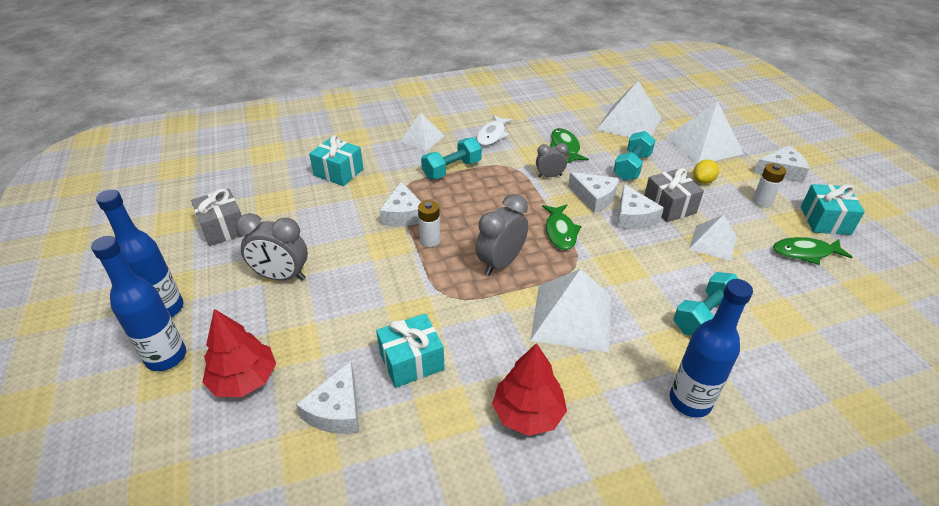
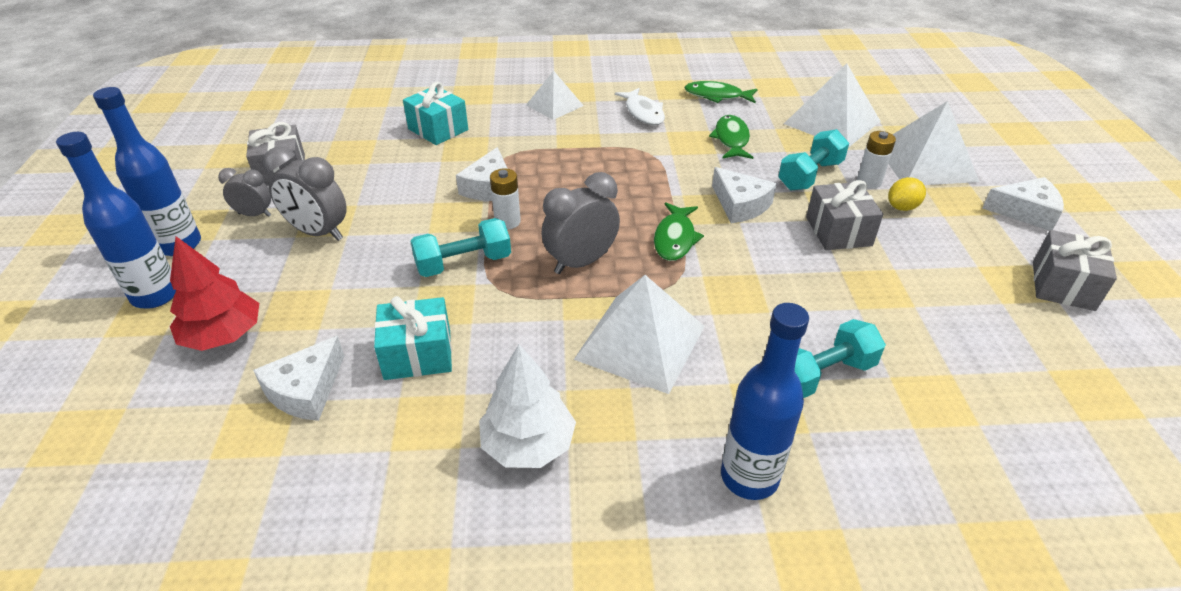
camera: 15 degrees right, 0 degrees up
(452, 169) = (573, 145): turquoise dumbbell -> turquoise dumbbell (463, 263)
(492, 135) = (643, 113): white fish -> white fish turned 60 degrees counterclockwise
(528, 413) = (528, 444): red tree -> white tree
(549, 176) = (693, 170): grey clock -> grey clock (254, 215)
(633, 217) = (782, 236): white cheese -> none
(713, 242) = (879, 286): white pyramid -> none
(762, 201) = (977, 246): white battery -> white battery (869, 182)
(805, 253) = (1011, 322): green fish -> green fish (717, 96)
(825, 220) = (1063, 286): turquoise gift -> grey gift

